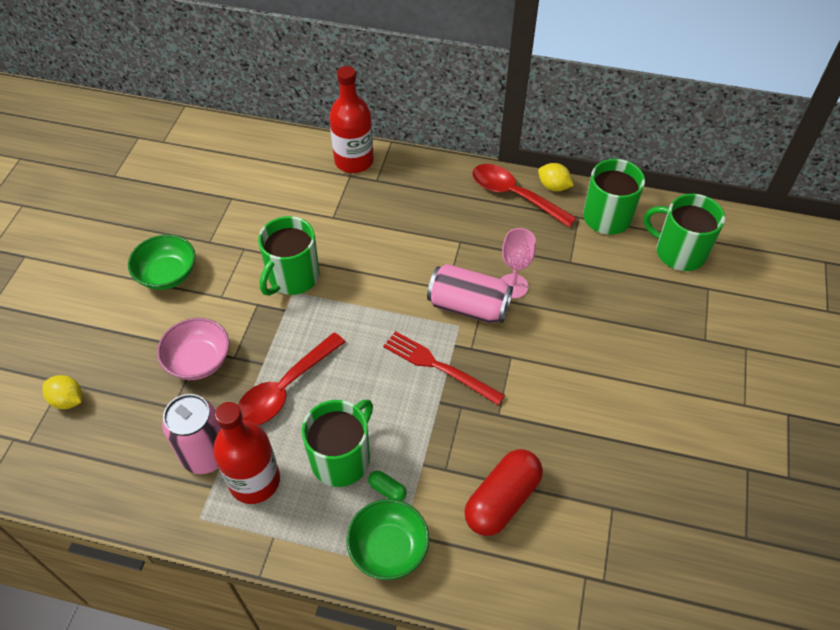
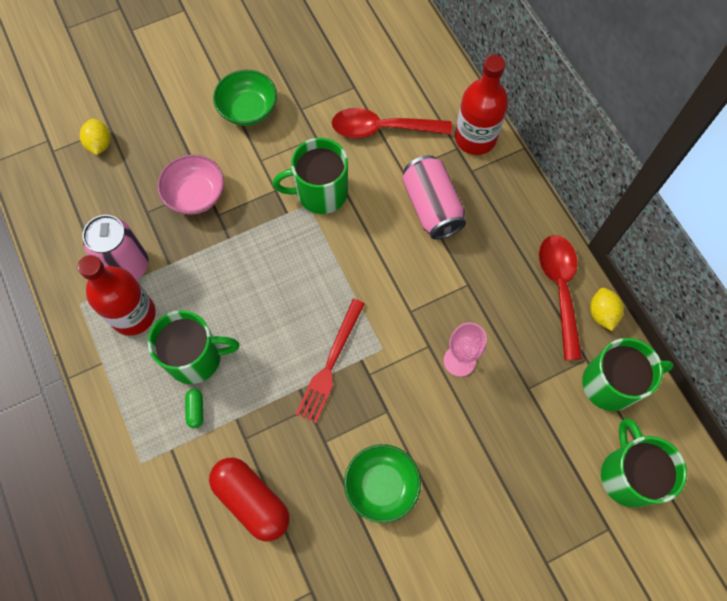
camera: 50 degrees right, 15 degrees up
(285, 389) = (220, 271): red spoon -> red spoon (382, 128)
(388, 548) = (151, 447): green bowl -> green bowl (381, 485)
(439, 367) = (330, 364): red fork -> red fork turned 150 degrees counterclockwise
(468, 306) = (407, 342): pink can -> pink can (432, 207)
(502, 500) = (252, 500): red capsule -> red capsule turned 45 degrees clockwise

